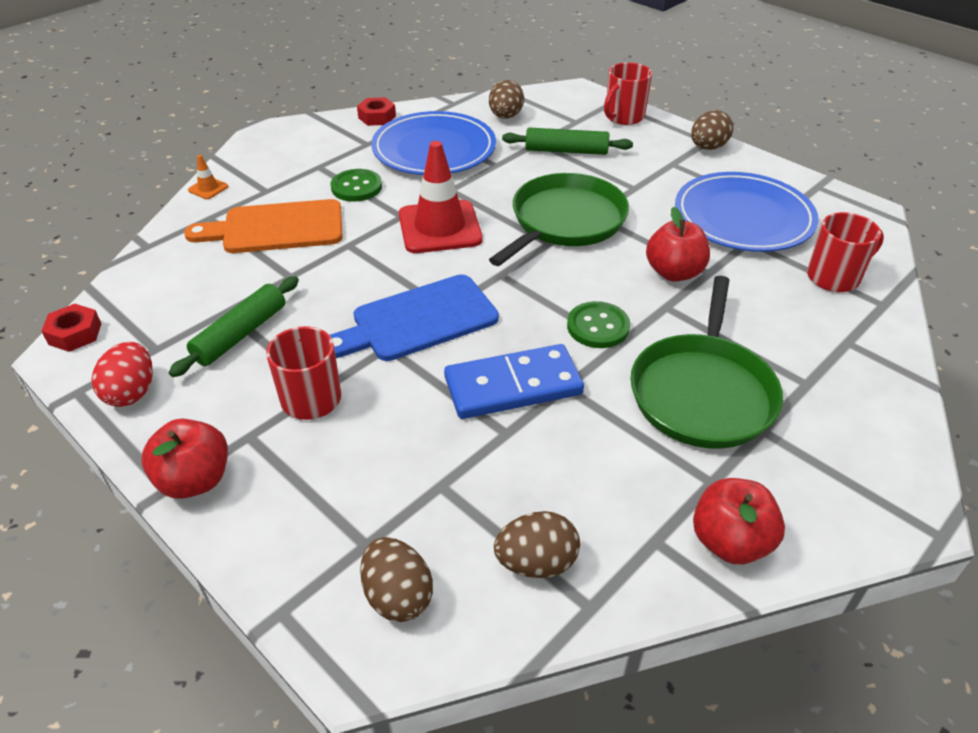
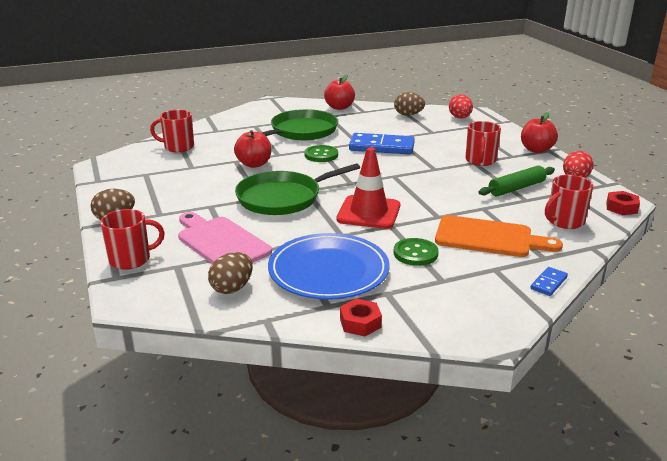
camera: 155 degrees left, 15 degrees down
(173, 281) = (564, 221): none -> red mug
(208, 188) = (548, 283): orange traffic cone -> blue domino
(398, 596) = (460, 118): brown egg -> red egg
(418, 320) = (412, 174): blue cutting board -> none
(566, 151) = (221, 242): green rolling pin -> pink cutting board
(743, 217) = (173, 177): blue plate -> none

